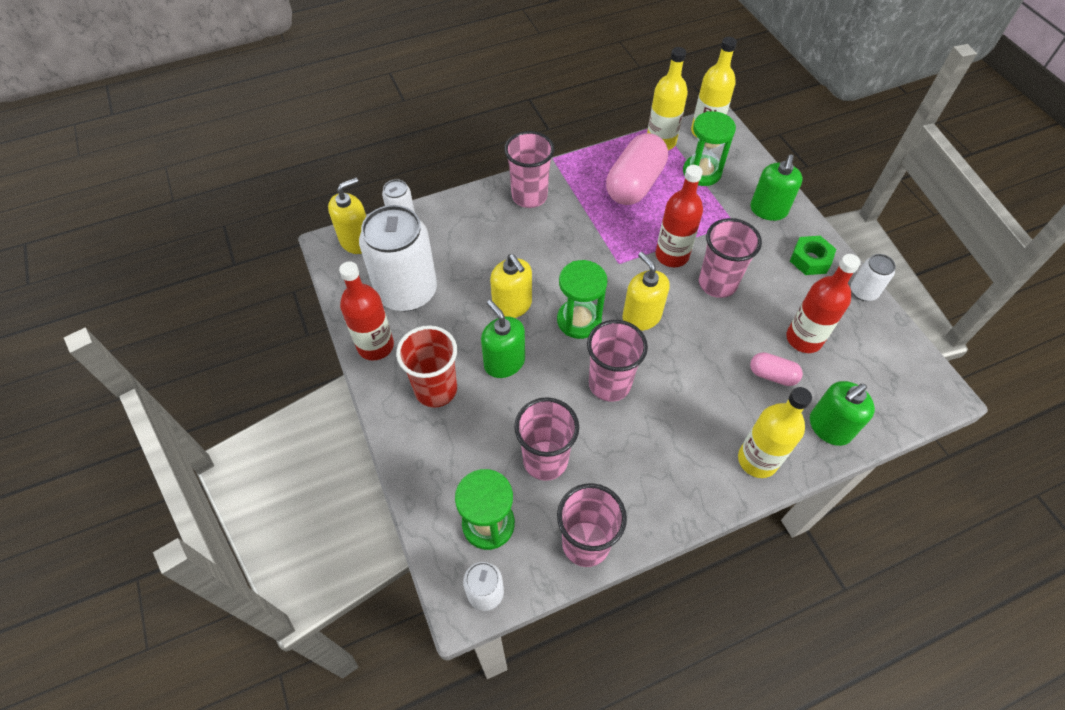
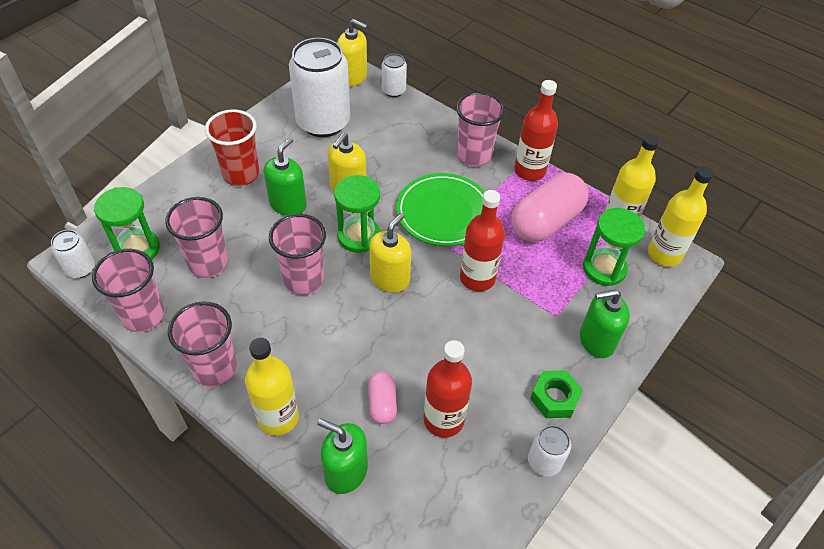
camera: 60 degrees right, 5 degrees down
(375, 346) = (262, 126): red bottle -> red bottle (529, 171)
(586, 247) = (443, 213): none -> green plate
(634, 184) = (546, 221): pink capsule -> pink capsule turned 45 degrees counterclockwise
(717, 283) = (467, 325): pink cup -> pink cup (215, 368)

